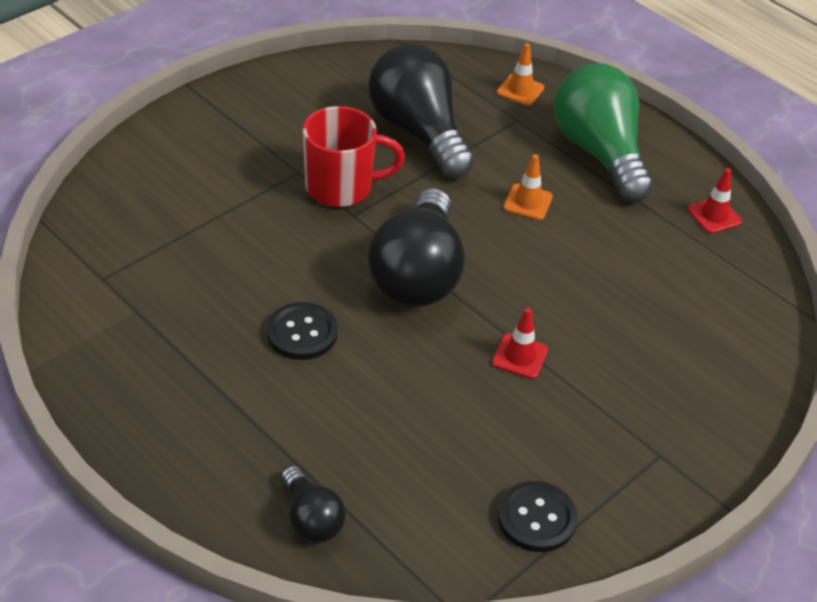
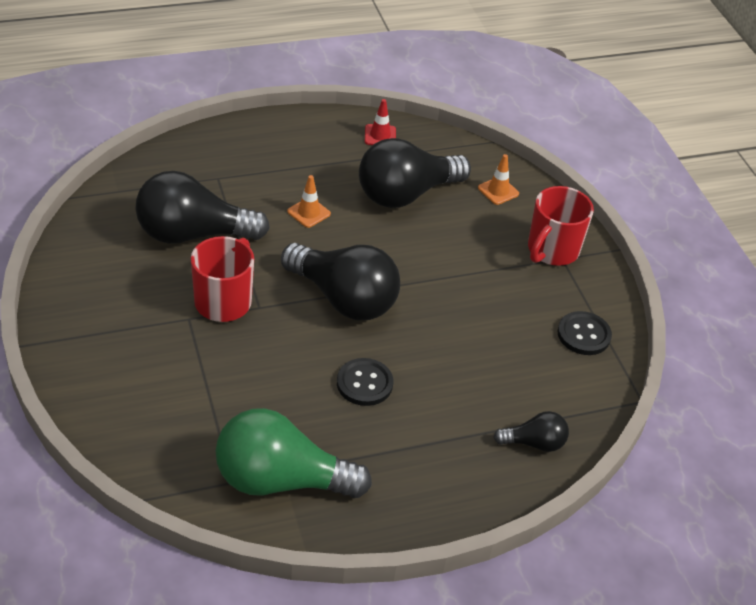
camera: 65 degrees left, 0 degrees up
(520, 90) = (186, 161): orange traffic cone -> orange traffic cone (498, 191)
(520, 356) = (450, 282): red traffic cone -> none
(599, 153) = (283, 156): green light bulb -> green light bulb (281, 480)
(635, 270) = (406, 194): none -> black light bulb
(665, 439) = (552, 250): none -> red mug

